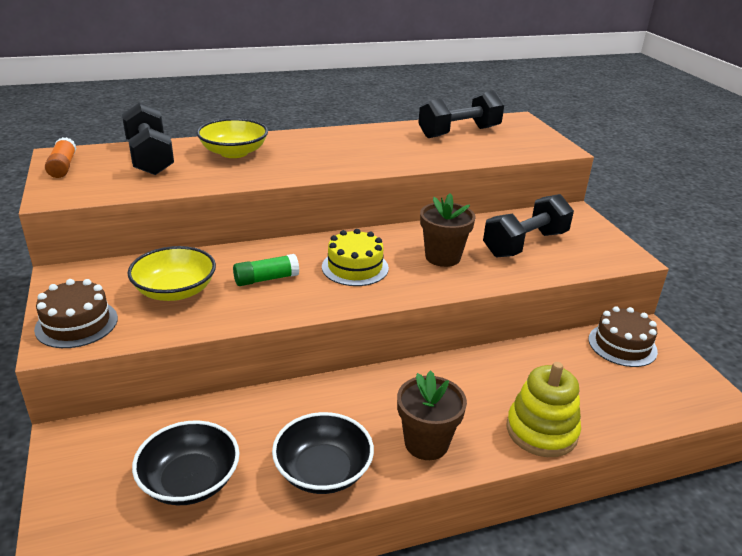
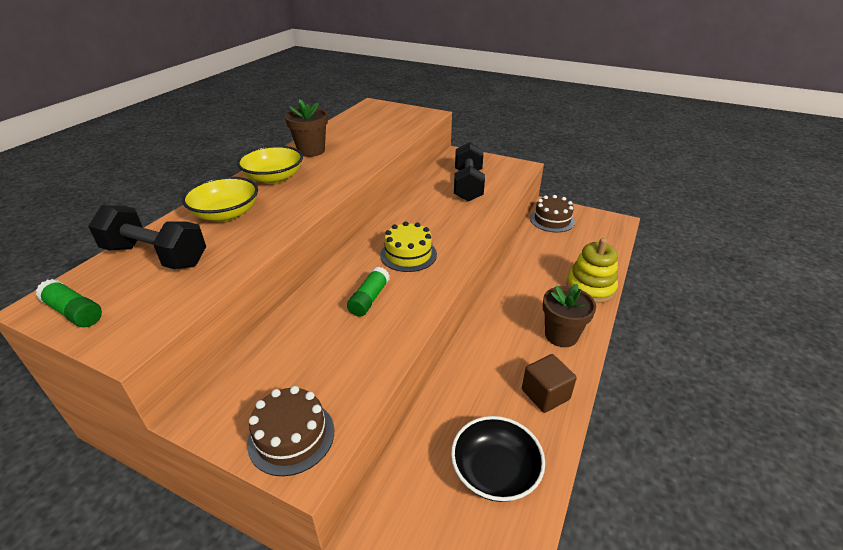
camera: 45 degrees left, 5 degrees up
(63, 166) = (74, 312): orange glue stick -> green glue stick
(175, 291) = (322, 352): yellow bowl -> yellow bowl (274, 178)
(323, 471) = (545, 394): black bowl -> brown cube
(442, 257) = (443, 217): brown flower pot -> brown flower pot (311, 151)
(459, 132) = (356, 127): black dumbbell -> none

